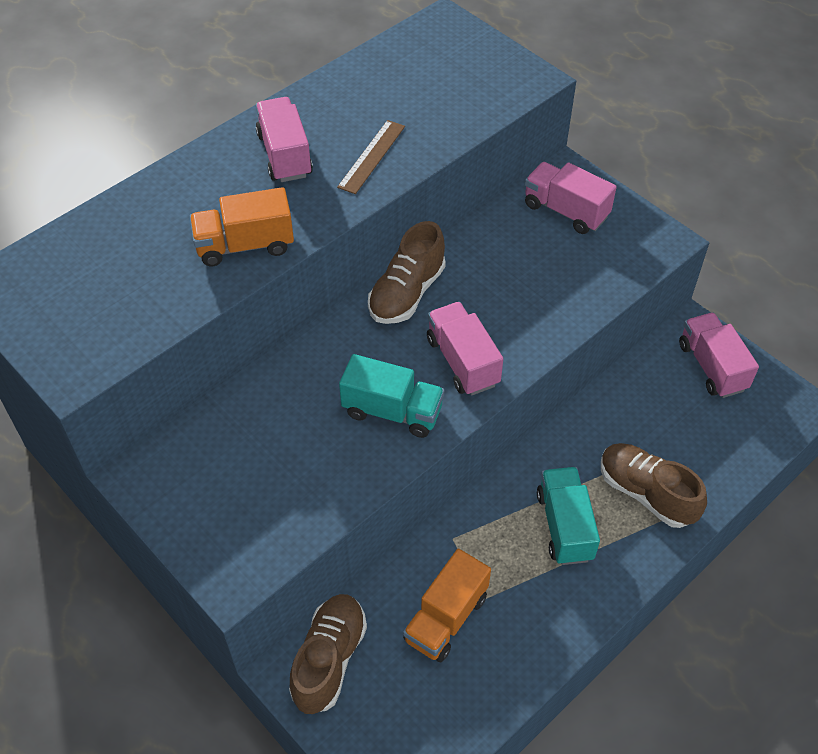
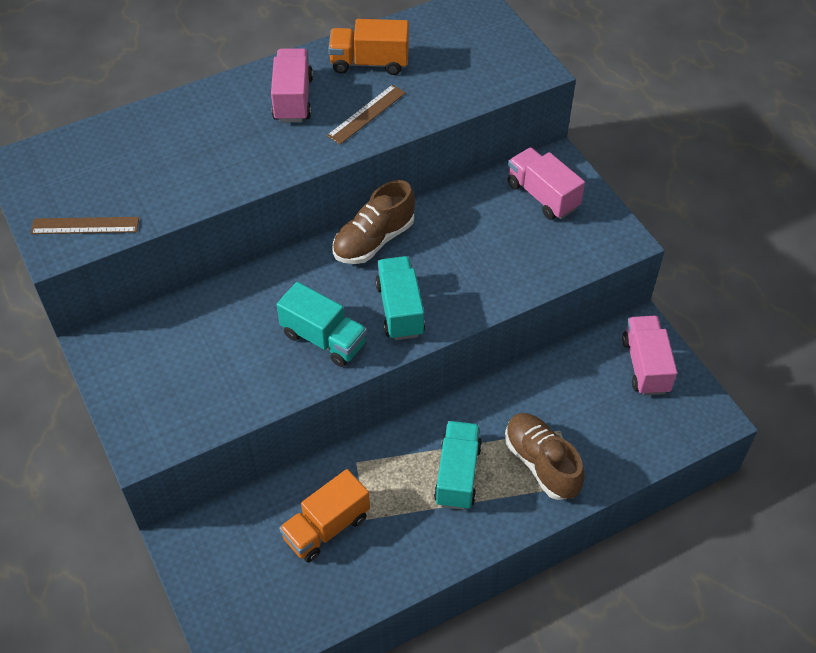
camera: 15 degrees right, 0 degrees up
(98, 340) = (85, 225): none -> brown ruler
(245, 245) = (231, 170): orange truck -> orange truck (369, 63)
(329, 659) = (217, 537): brown shoe -> none
(462, 361) = (400, 309): pink truck -> turquoise truck

